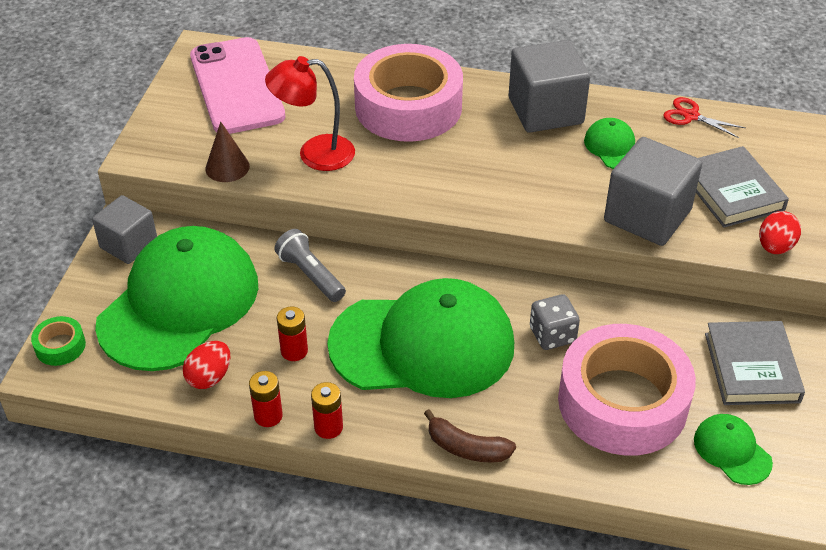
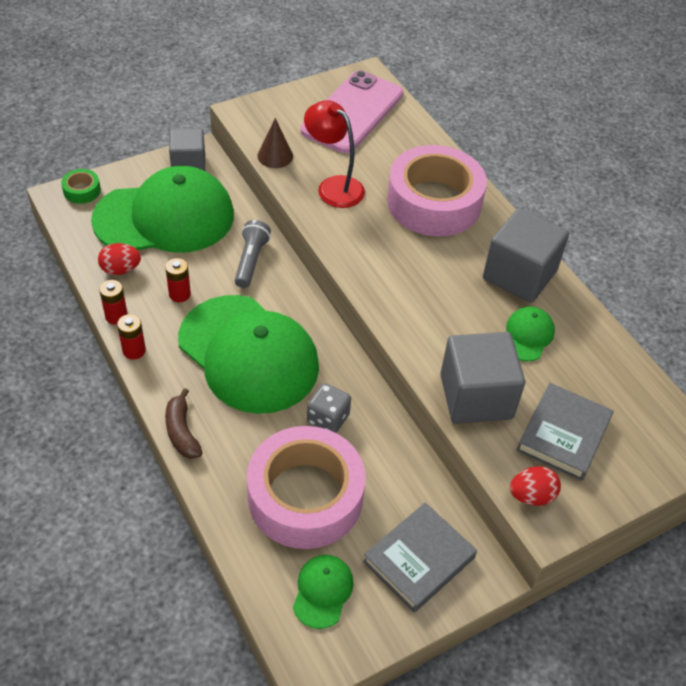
camera: 45 degrees right, 5 degrees up
(691, 116) = (620, 362): red scissors -> none

